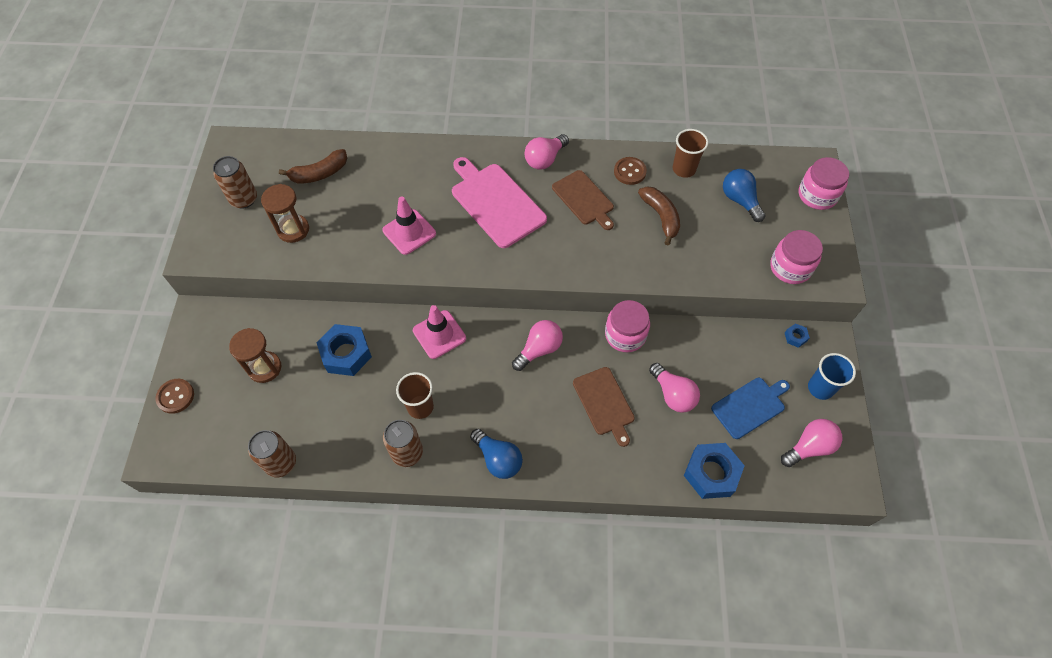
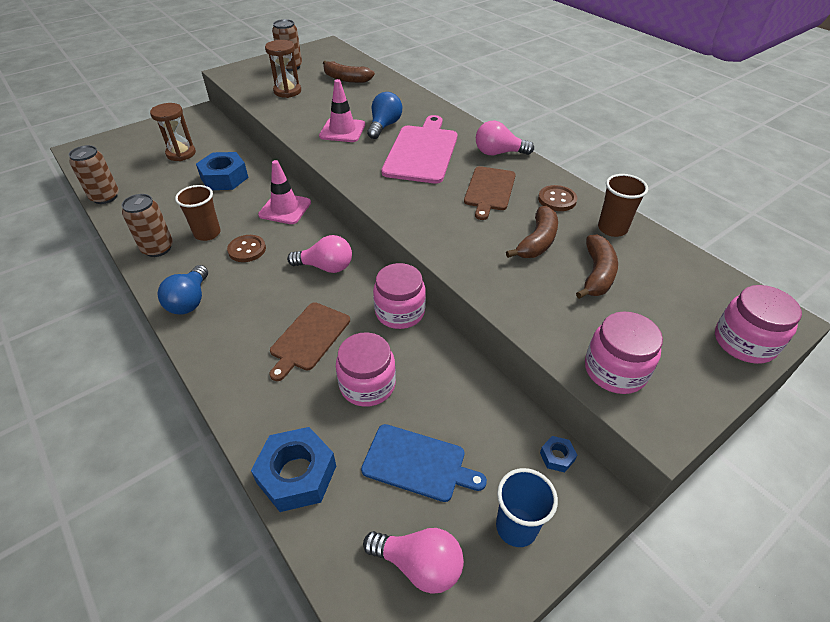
camera: 50 degrees right, 15 degrees down
(175, 396) = (129, 135): brown button -> brown button (247, 249)
(673, 394) = (367, 384): pink light bulb -> pink jar
(715, 212) = (596, 274): none -> brown banana
(740, 200) = (638, 284): blue light bulb -> blue light bulb (384, 126)

